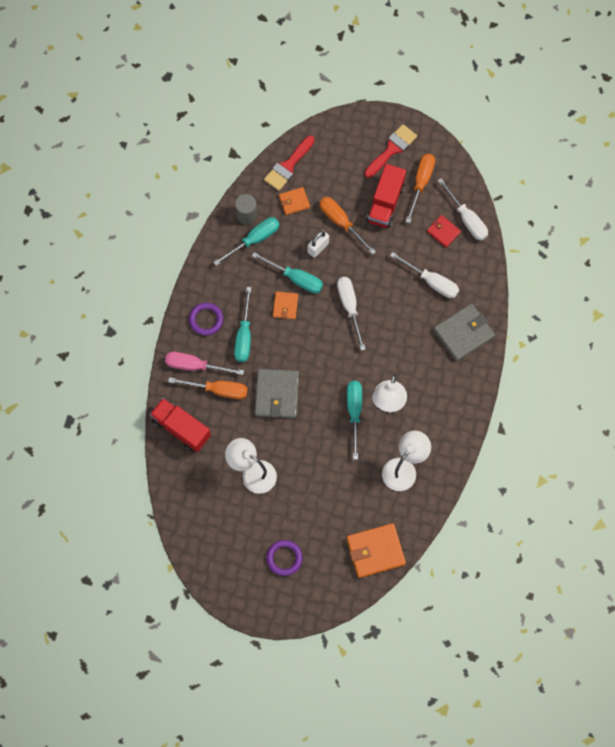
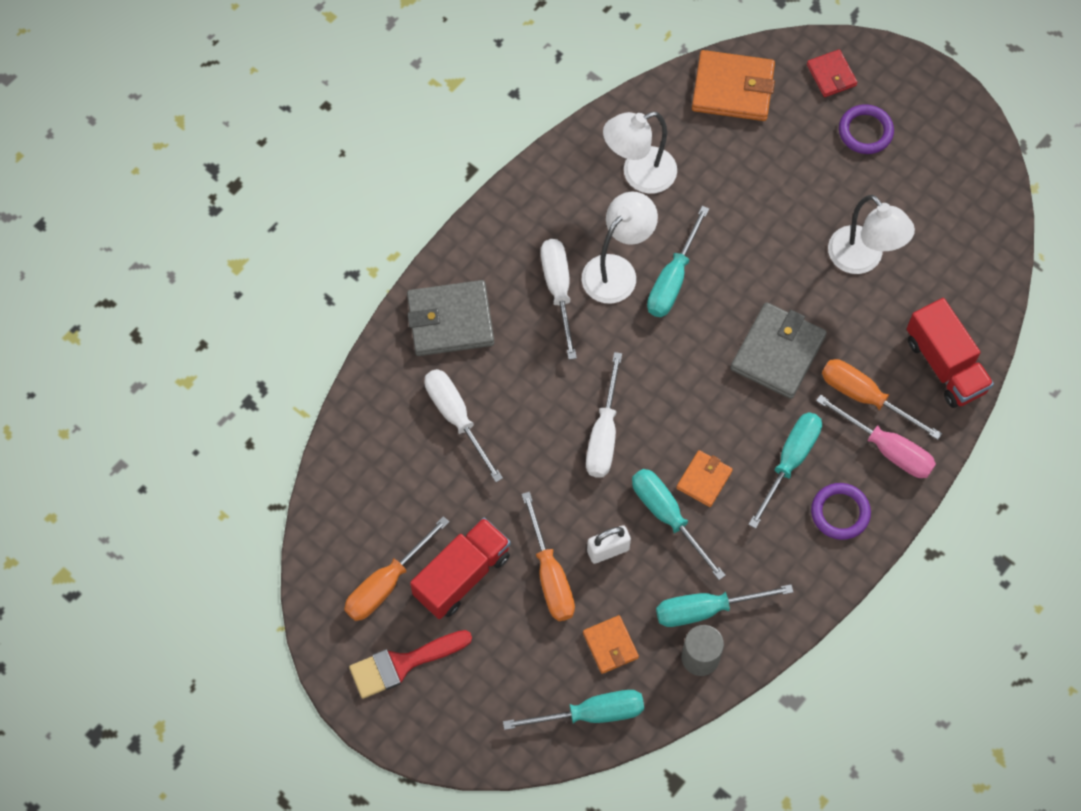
camera: 155 degrees left, 5 degrees down
(288, 166) = (591, 713): red brush -> turquoise screwdriver
(294, 202) = (610, 645): orange wallet -> orange wallet turned 60 degrees clockwise
(443, 232) = (395, 487): red wallet -> red wallet (831, 75)
(466, 219) = (346, 492): white screwdriver -> white screwdriver (558, 290)

